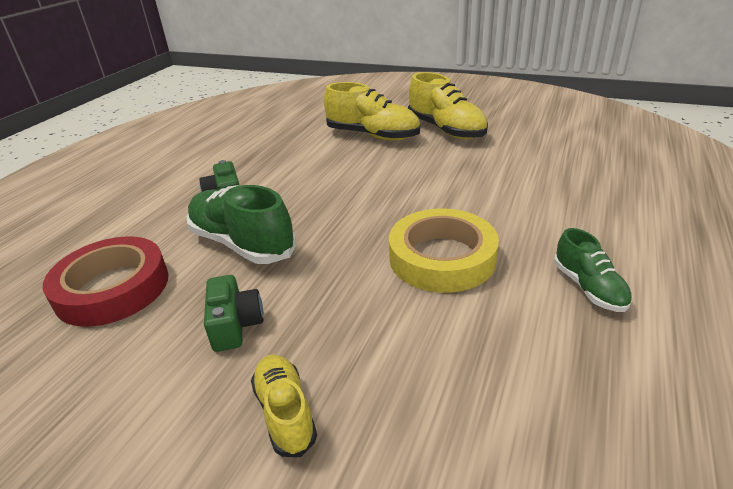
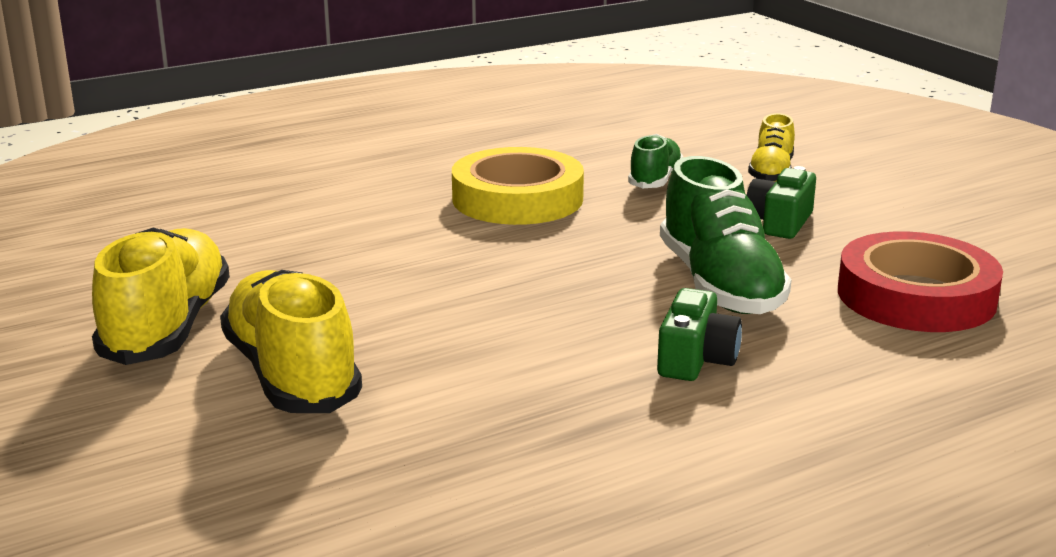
camera: 145 degrees left, 10 degrees down
(588, 288) = (443, 148): green shoe -> green shoe (655, 179)

